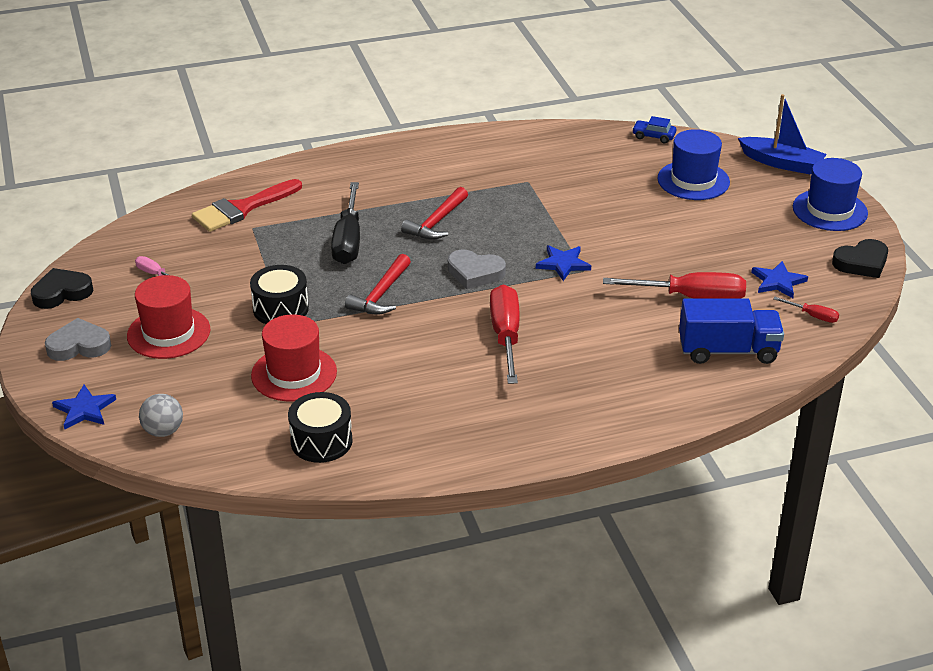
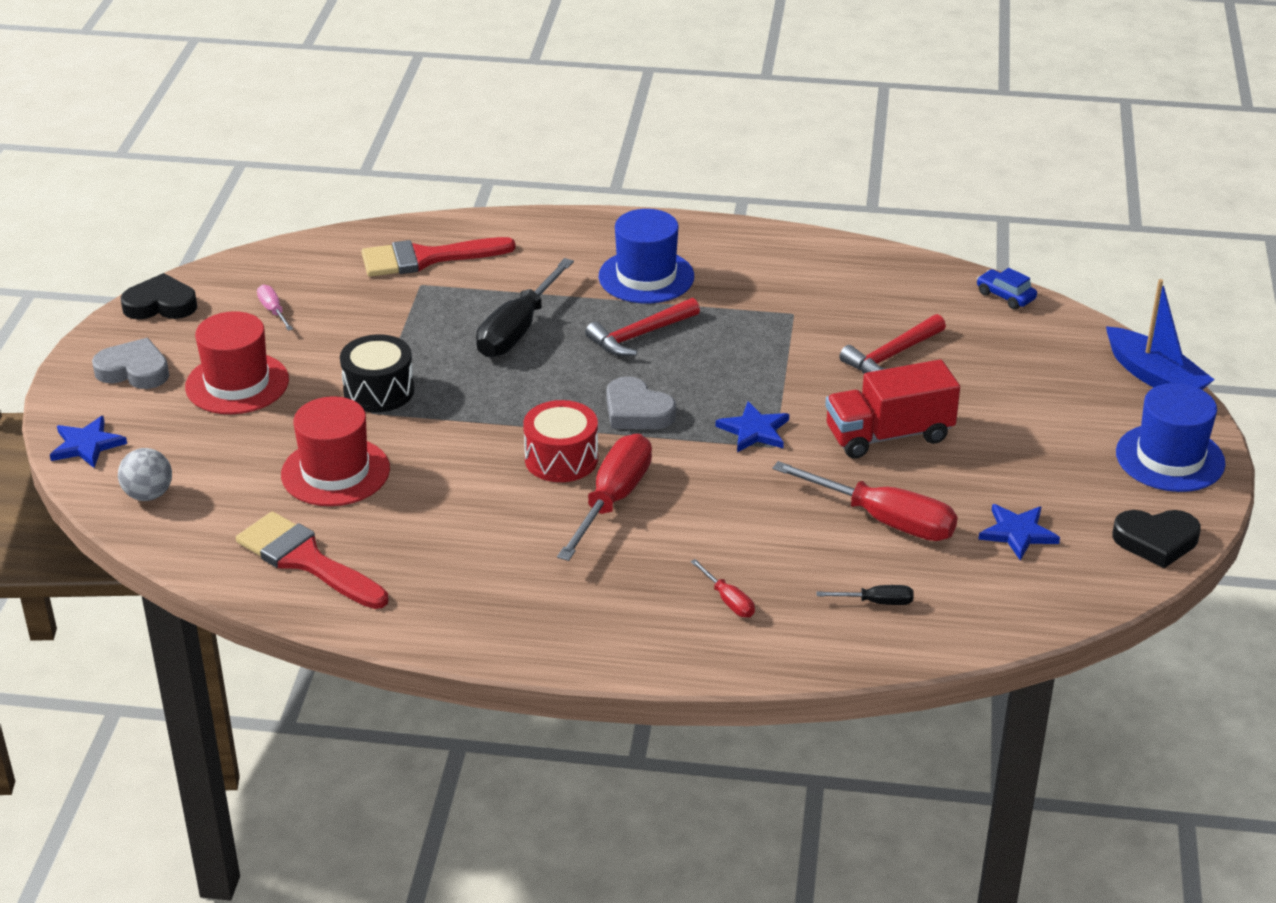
camera: 25 degrees right, 0 degrees up
(321, 441) = (305, 560): black drum -> red brush
(381, 294) = (505, 406): red hammer -> red hammer (891, 356)
(448, 319) = (561, 459): none -> red drum
(651, 243) = (889, 435): none -> red truck
(693, 180) = (1011, 368): blue hat -> blue hat (646, 277)
(728, 351) = (877, 602): blue truck -> black screwdriver
(813, 316) = (1028, 591): red screwdriver -> red screwdriver (728, 601)

